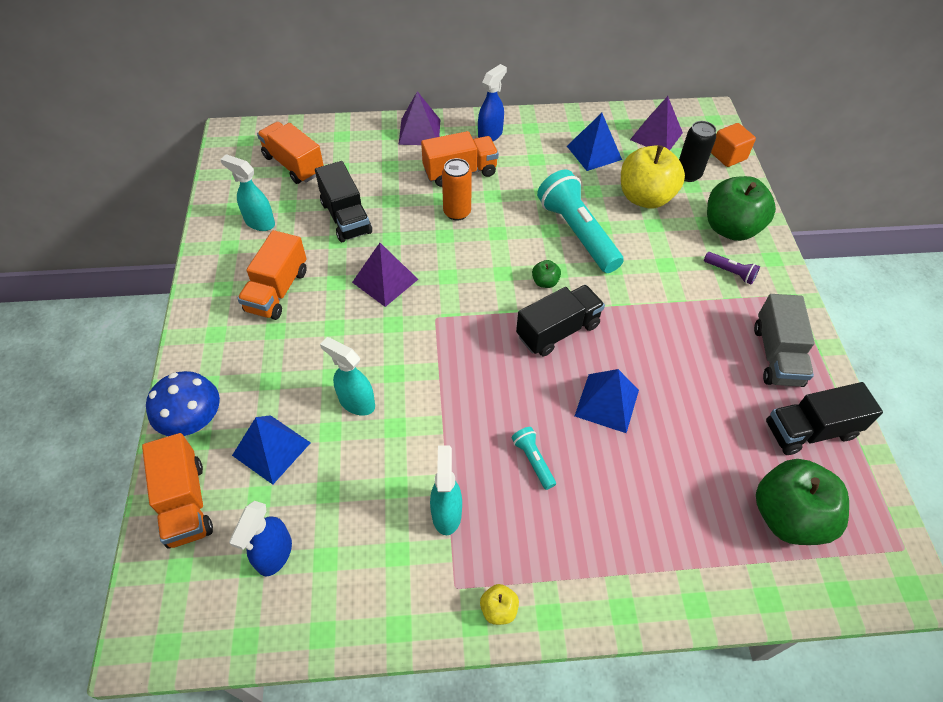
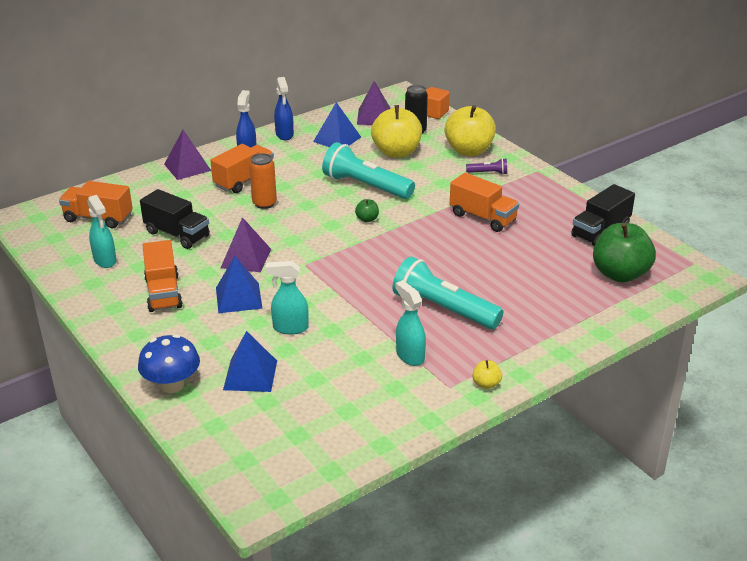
camera: 30 degrees left, 20 degrees down
(185, 502) = (212, 427): orange truck -> orange truck (483, 217)
(259, 222) = (105, 260): turquoise spray bottle -> turquoise spray bottle turned 120 degrees counterclockwise
(274, 554) = (309, 423): blue spray bottle -> blue spray bottle (284, 135)
(533, 460) = (443, 309): turquoise flashlight -> turquoise flashlight, size x2.23
(558, 331) = (400, 241): black truck -> none
(606, 402) = (465, 264): blue pyramid -> blue pyramid (238, 298)
(730, 228) = (469, 150): green apple -> yellow apple
(776, 355) = (551, 203): grey truck -> none

